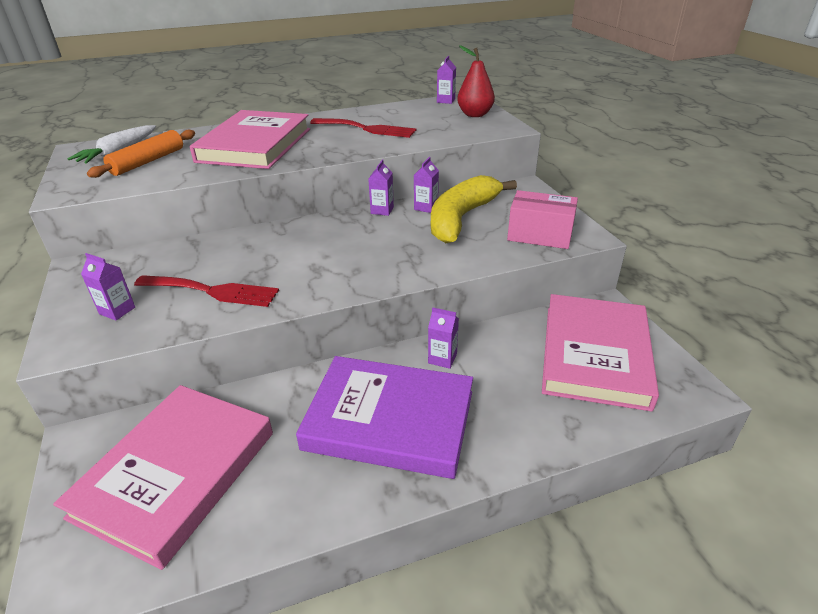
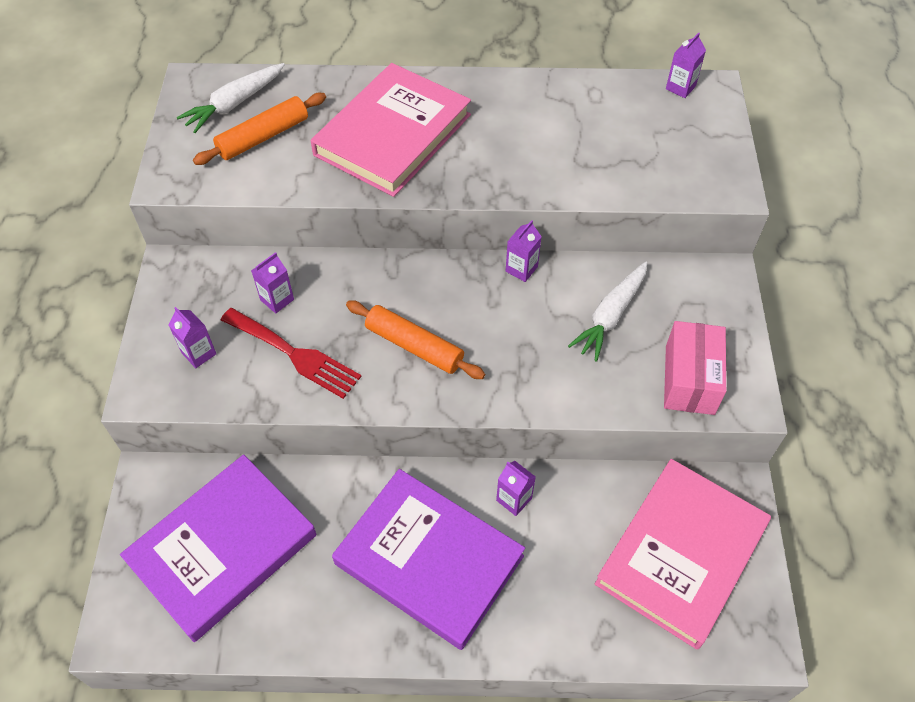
camera: 20 degrees right, 20 degrees up
(176, 474) = (223, 549): pink book -> purple book
(317, 264) = (414, 346): none -> orange rolling pin
(367, 129) = (543, 135): red fork -> none
(426, 207) = (577, 280): purple carton -> purple carton (277, 300)
(461, 218) = (610, 316): yellow banana -> white carrot
(475, 114) = (702, 139): red pear -> none
(539, 235) = (689, 379): pink box -> pink box turned 60 degrees clockwise

